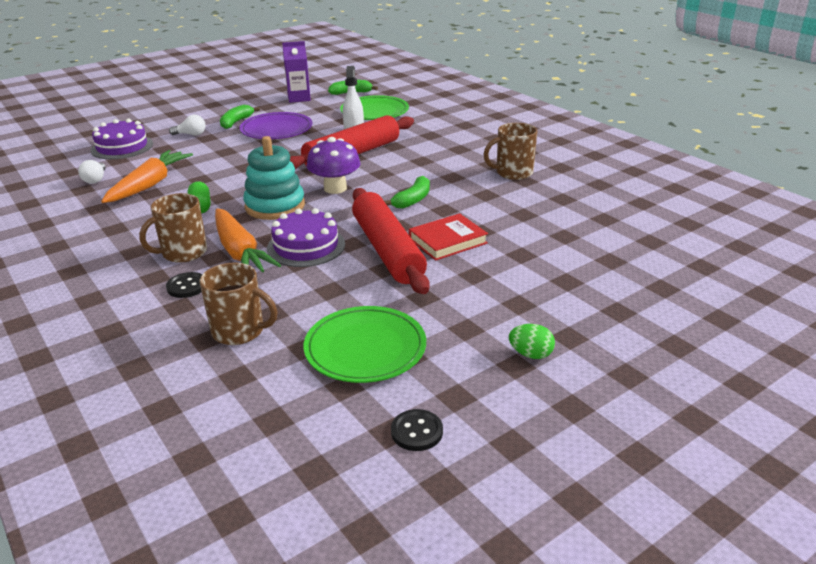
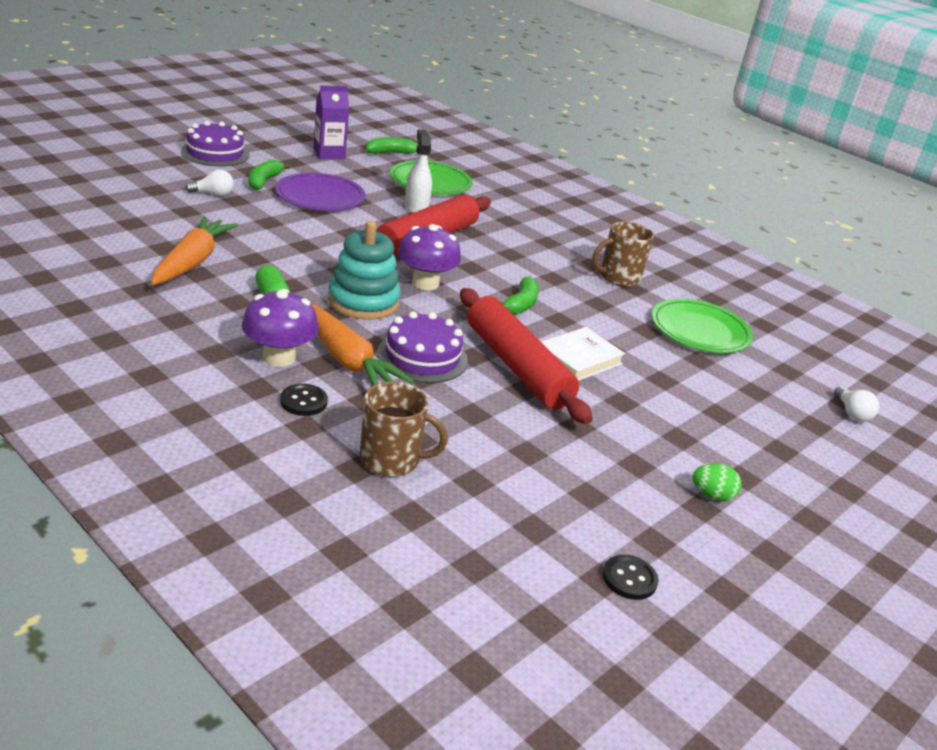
camera: 15 degrees left, 0 degrees up
(95, 179) = (116, 249): white light bulb -> white light bulb (852, 413)
(122, 147) = (129, 204): purple cake -> purple cake (215, 153)
(183, 253) = (279, 357): brown mug -> purple mushroom
(365, 348) = (539, 484): green plate -> green plate (700, 331)
(447, 241) = (578, 359): red book -> white book

